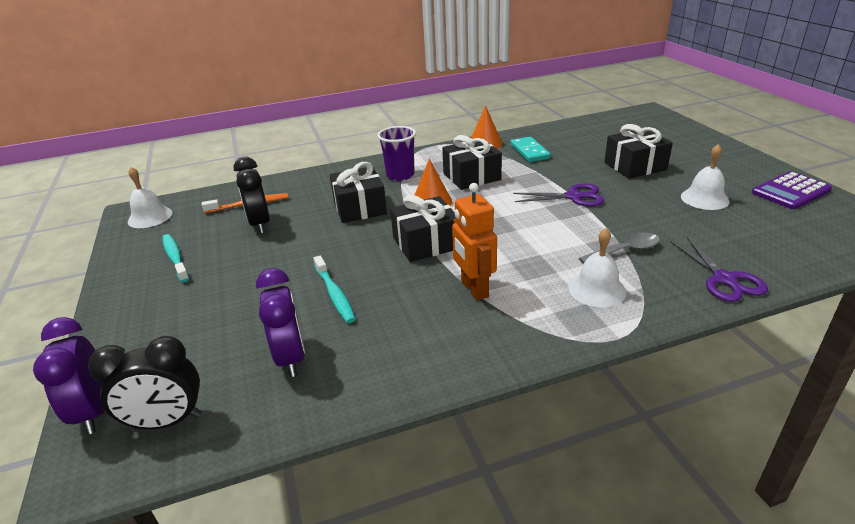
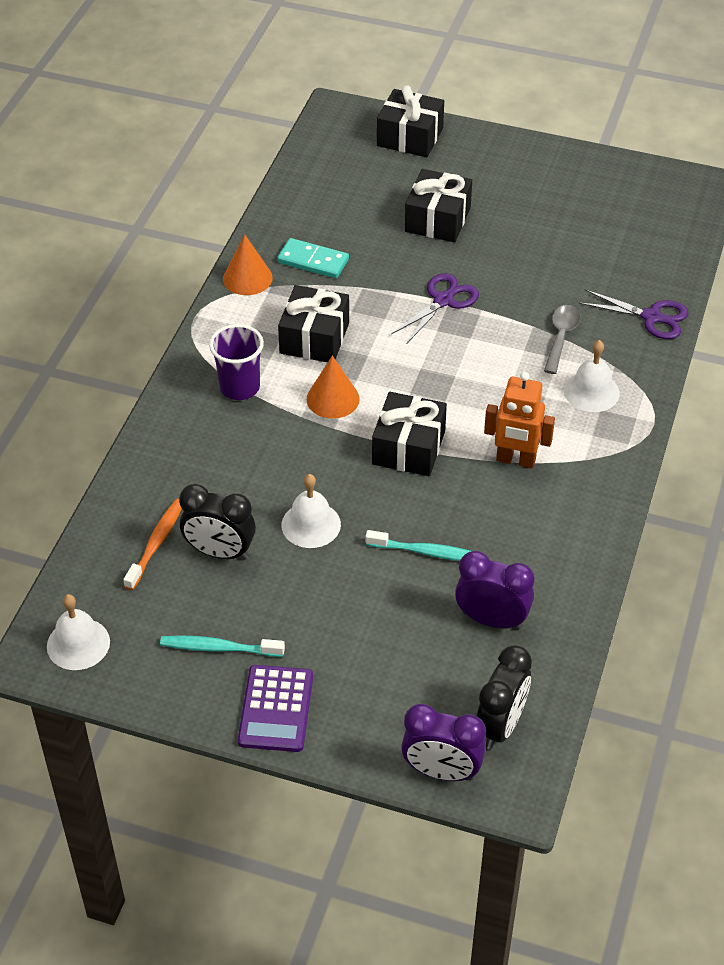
camera: 55 degrees left, 15 degrees up
(359, 207) = (278, 457): black gift -> black gift (410, 137)
(704, 198) = (542, 229): white bell -> white bell (311, 524)
(791, 191) = (590, 176): purple calculator -> purple calculator (276, 709)

